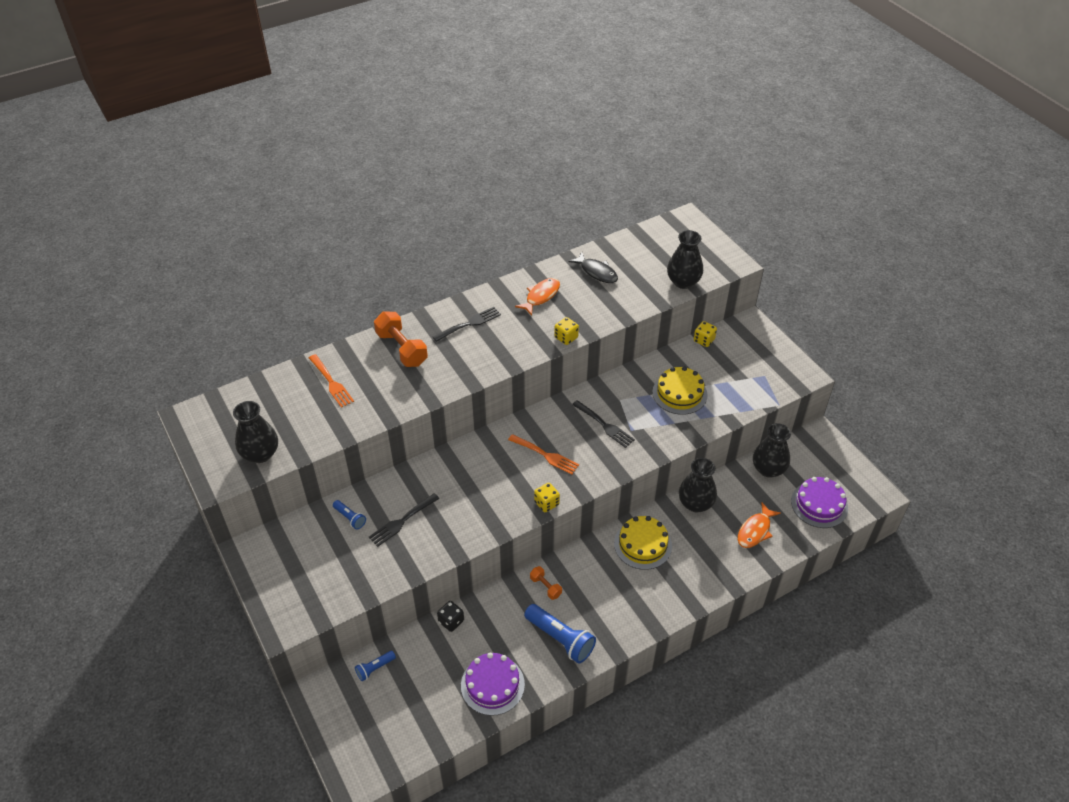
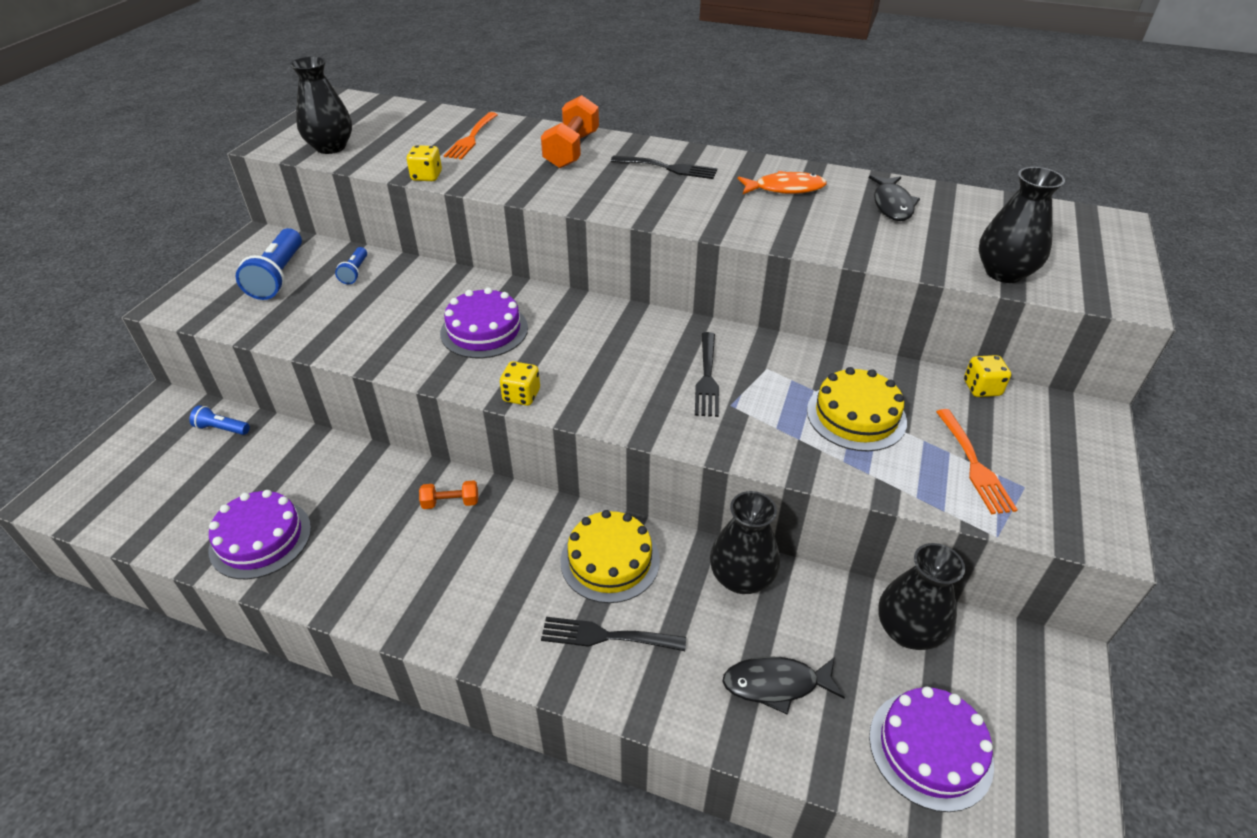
camera: 50 degrees right, 5 degrees down
(402, 521) = (382, 305): black fork -> black fork (606, 636)
(451, 621) = (331, 450): black dice -> none
(475, 488) = (484, 330): none -> purple cake
(545, 587) = (451, 502): orange dumbbell -> orange dumbbell turned 75 degrees clockwise
(546, 455) = (597, 356): orange fork -> orange fork (974, 465)
(560, 639) = (379, 564): blue flashlight -> blue flashlight (278, 276)
(566, 338) = (750, 234): yellow dice -> yellow dice (426, 176)
(755, 530) = (776, 684): orange fish -> black fish

